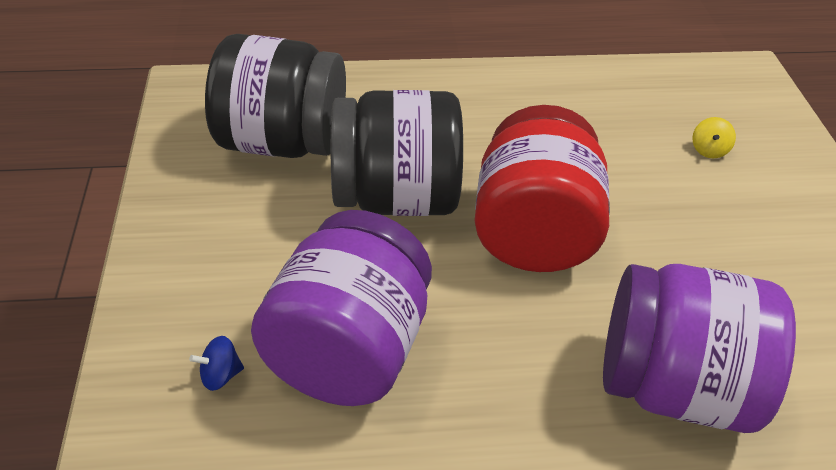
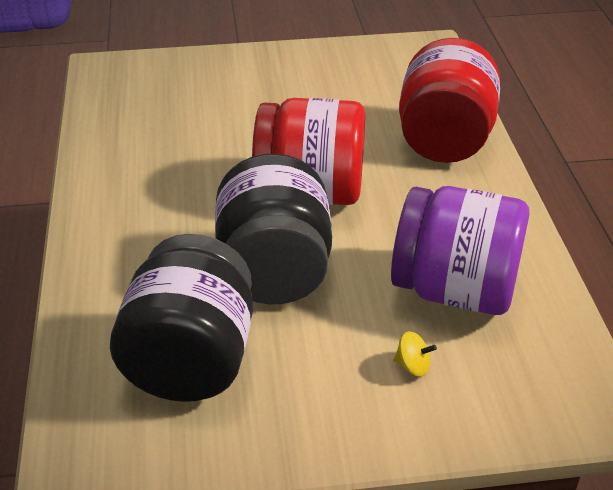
camera: 90 degrees left, 5 degrees down
(220, 375) = (499, 364): blue spinning top -> none
(674, 386) = (444, 140): purple jar -> red jar
(709, 150) = (206, 99): yellow spinning top -> yellow spinning top (413, 366)

